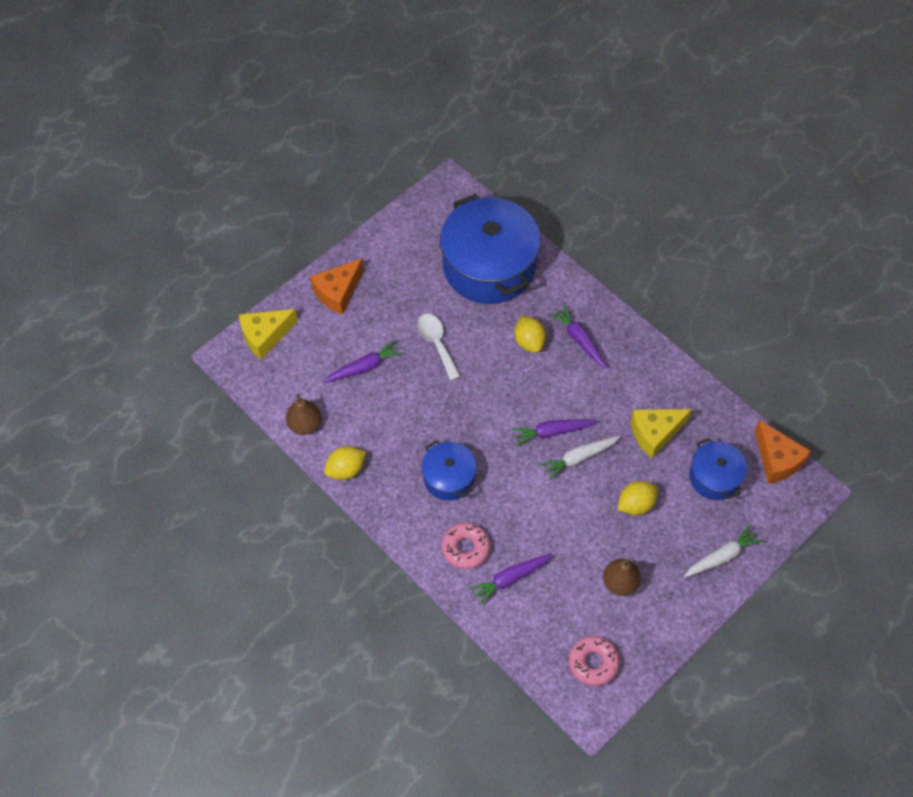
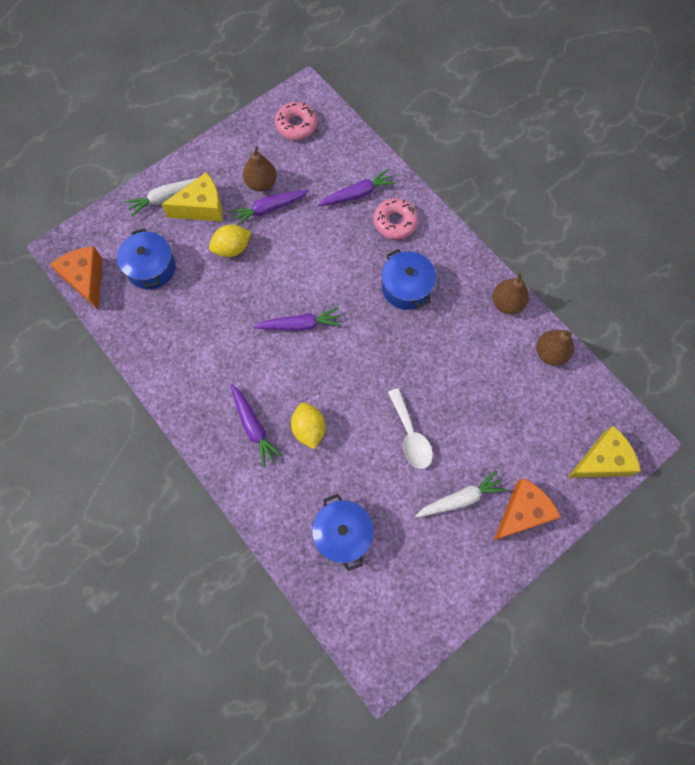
camera: 175 degrees left, 10 degrees up
(346, 470) = (507, 303): yellow lemon -> brown pear
(364, 367) = (490, 413): purple carrot -> purple carrot (269, 209)
(489, 266) = (343, 534): blue pot -> blue pot, size x0.51
(579, 458) = (277, 296): white carrot -> white carrot (460, 499)
(655, 434) = (197, 315): yellow cheese -> yellow cheese (202, 207)

